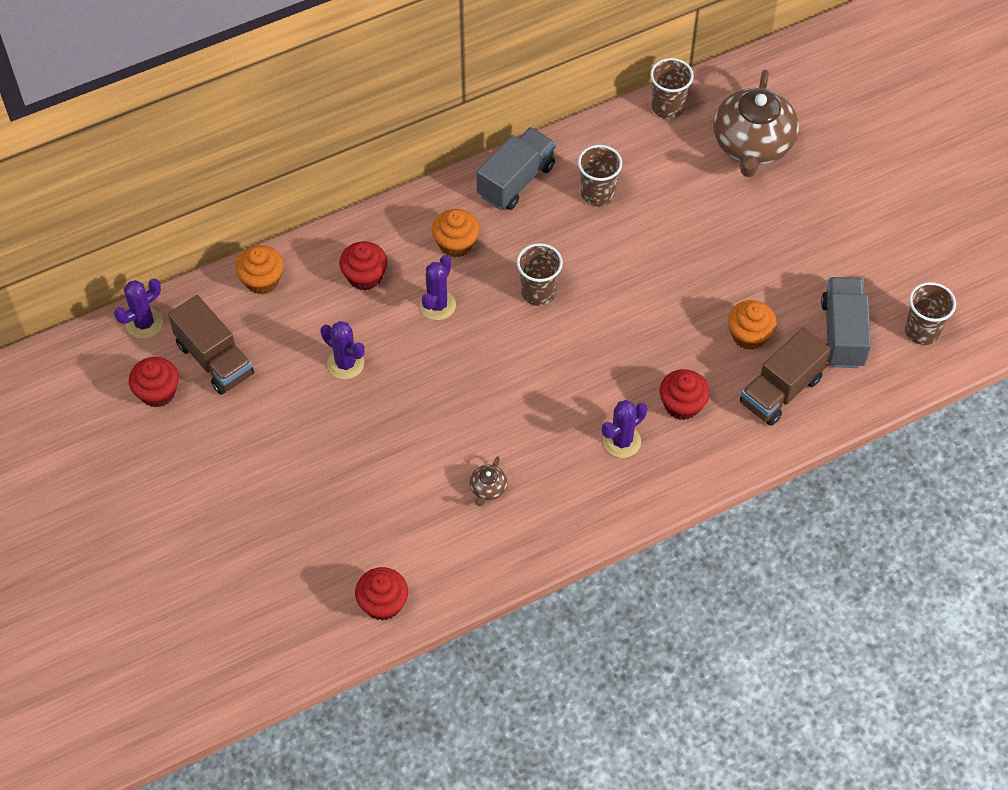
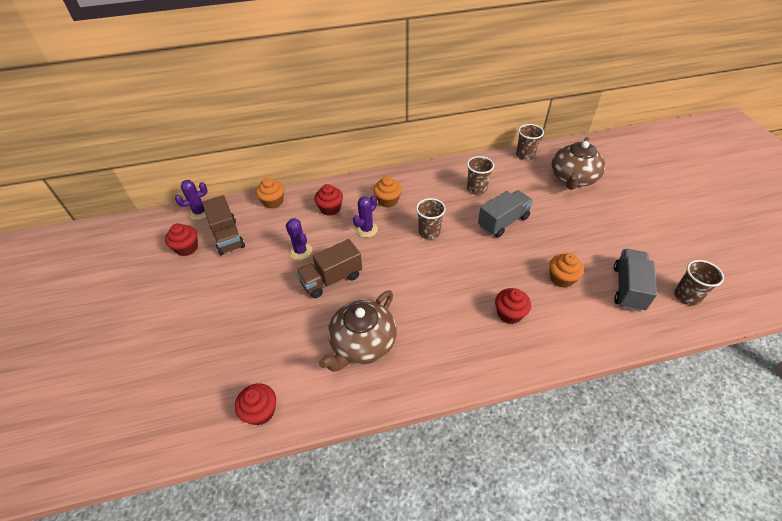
camera: 15 degrees right, 10 degrees down
(488, 488) = (362, 343): brown teapot -> brown teapot, size x2.49
(516, 181) = (431, 176): grey truck -> grey truck (503, 222)
(622, 441) = (463, 330): purple cactus -> none
(781, 390) = (581, 317): brown truck -> brown truck (331, 279)

